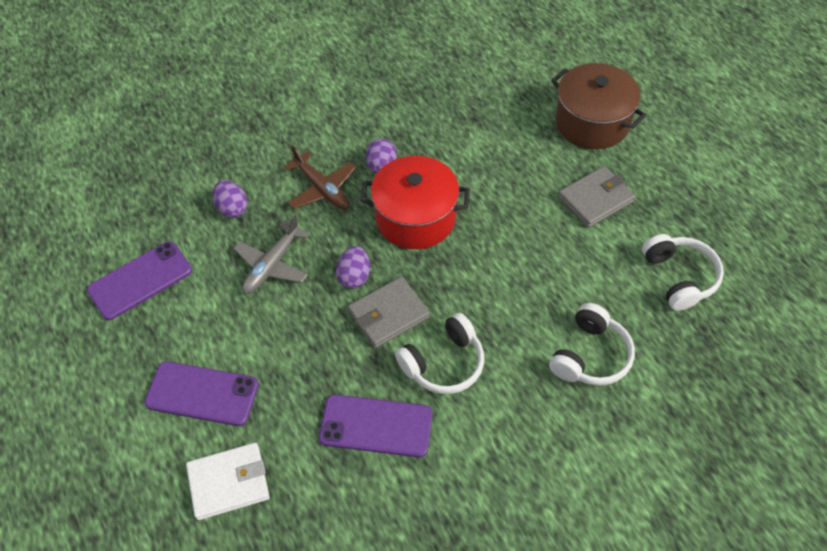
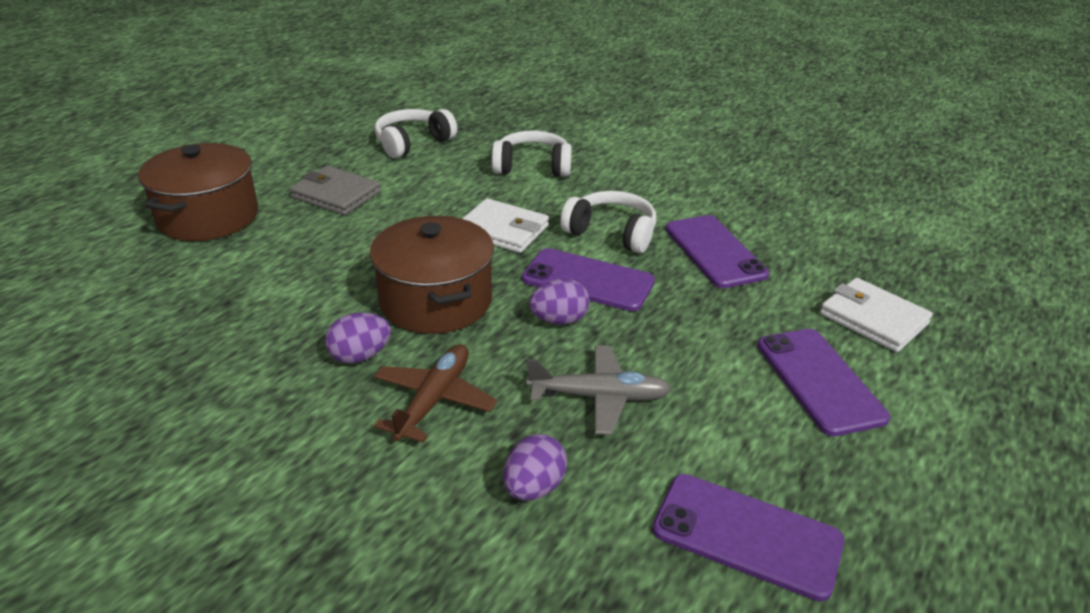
camera: 120 degrees left, 20 degrees down
(388, 314) = (588, 280): grey wallet -> purple phone
(415, 218) = (436, 301): red pot -> brown pot
(487, 289) = (503, 230): none -> white wallet

